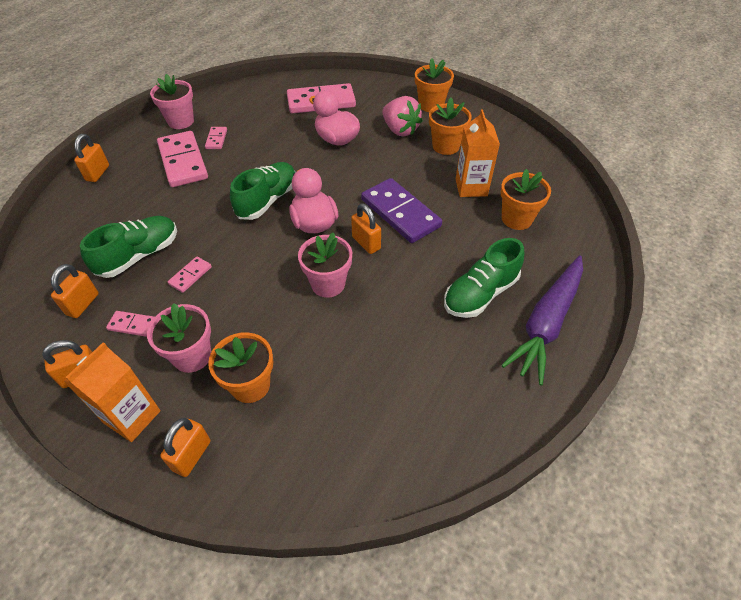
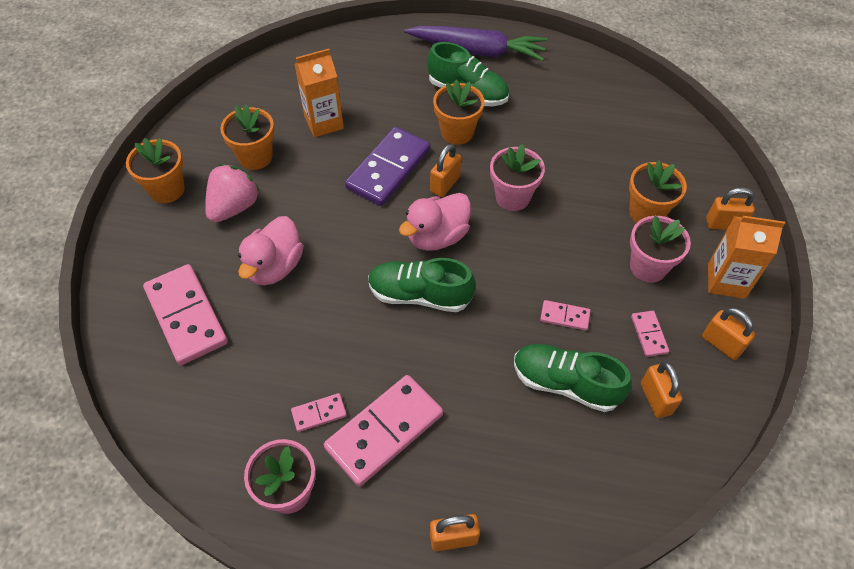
camera: 110 degrees left, 5 degrees up
(83, 304) = (655, 399): orange padlock -> orange padlock turned 75 degrees clockwise
(516, 219) = (359, 83): orange flower pot -> orange flower pot (457, 132)

